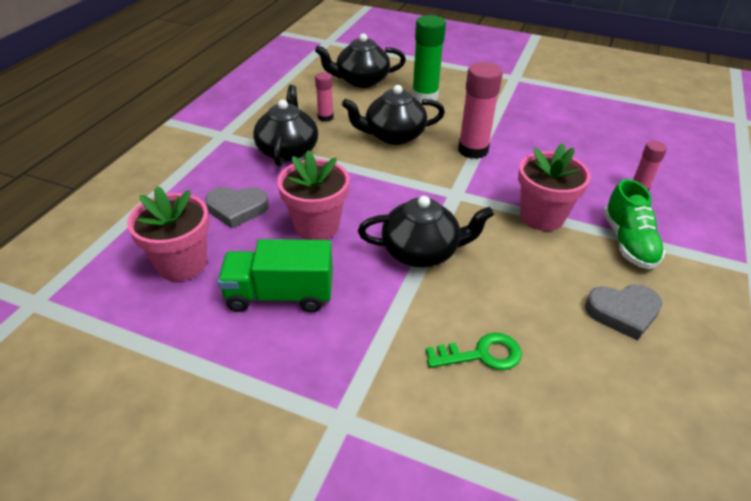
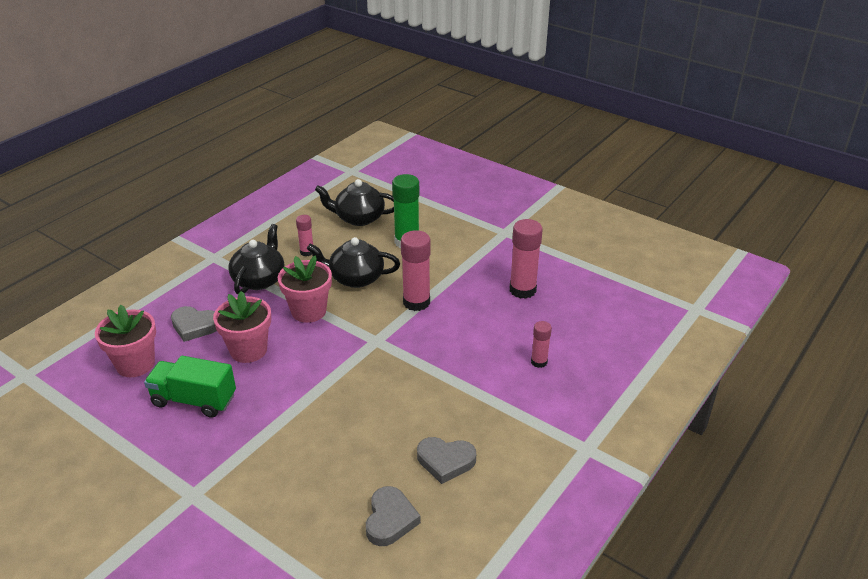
camera: 15 degrees right, 5 degrees down
(422, 251) = (318, 385): black teapot -> none
(481, 354) = (315, 471): green key -> none
(542, 216) = (435, 372): pink flower pot -> pink flower pot (308, 311)
(570, 125) = (522, 290): none -> pink glue stick
(611, 398) = (390, 519): none -> grey heart
(628, 242) = (493, 406): green shoe -> none

